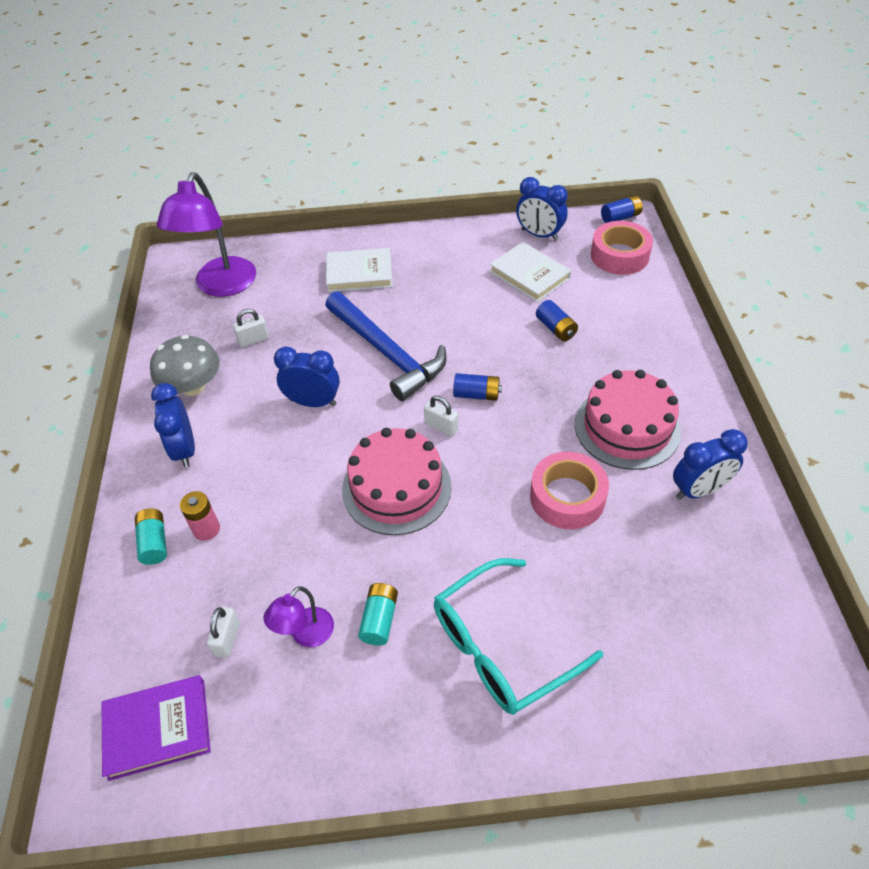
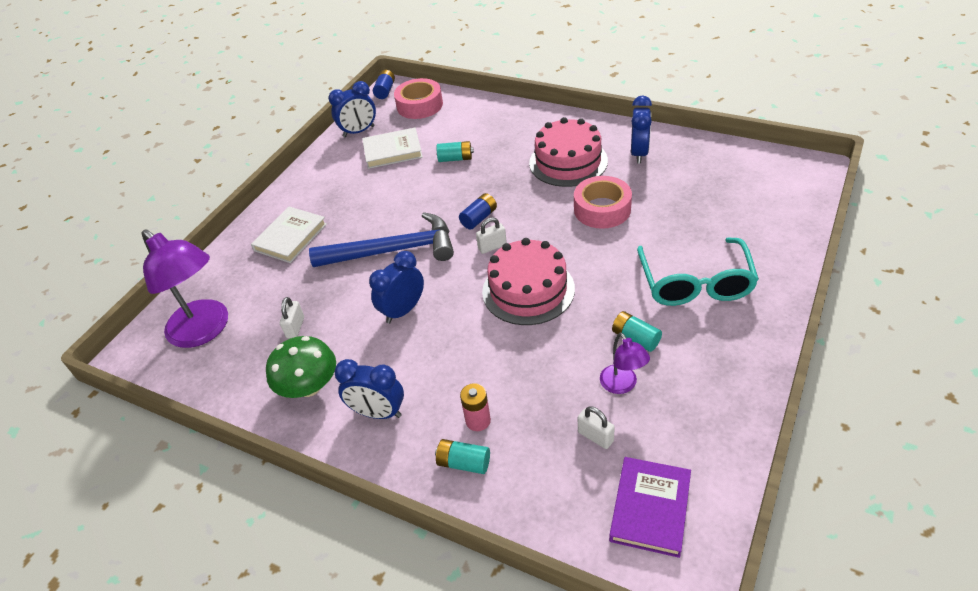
camera: 55 degrees left, 5 degrees down
(193, 386) = (309, 386): grey mushroom -> green mushroom
(556, 328) = (455, 158): blue battery -> turquoise battery

